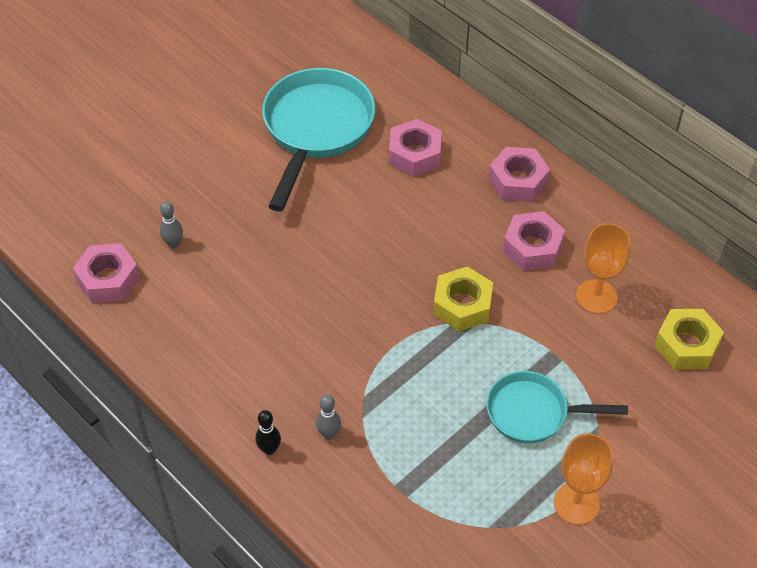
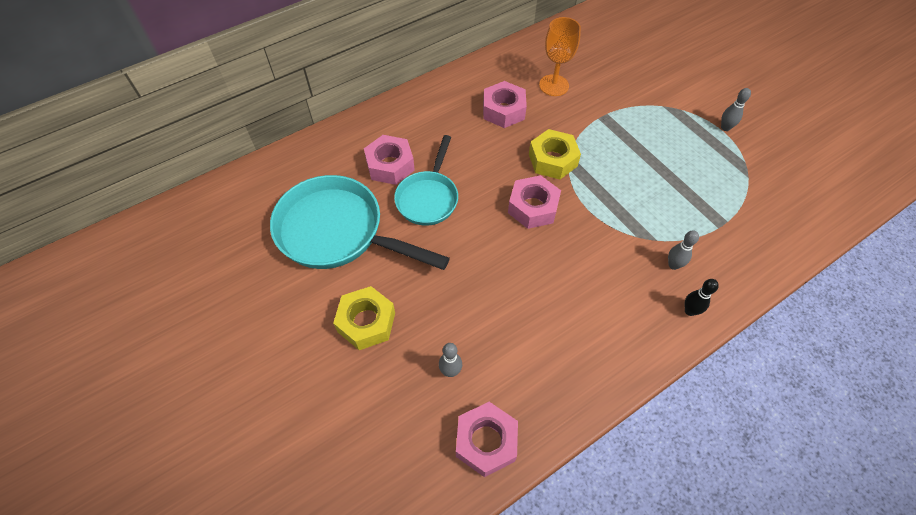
camera: 80 degrees left, 5 degrees up
(518, 181) = (436, 107): pink nut -> pink nut (533, 207)
(533, 413) = (652, 136): turquoise pan -> turquoise pan (428, 198)
(576, 503) = (725, 128): orange goblet -> grey bowling pin
(686, 345) = (599, 51): yellow nut -> yellow nut (366, 322)

